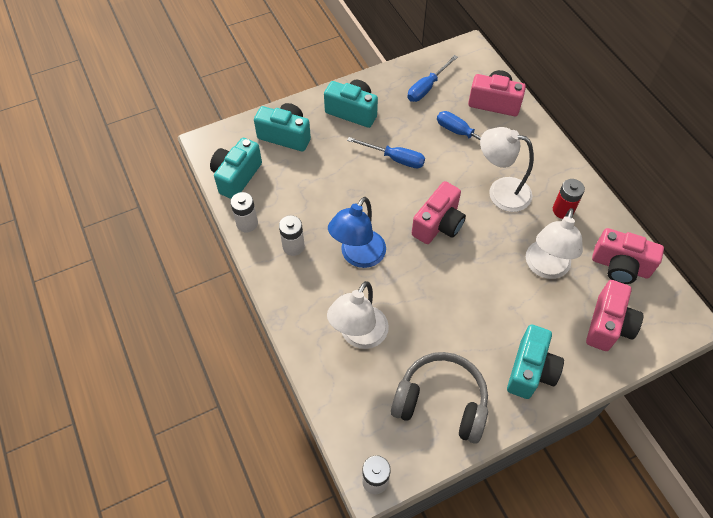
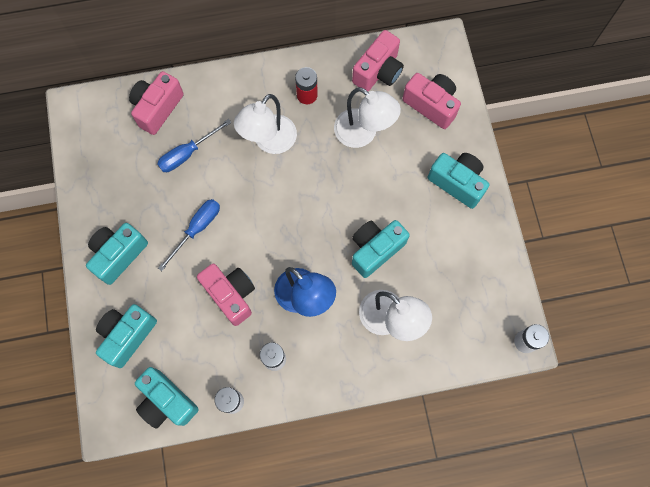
camera: 75 degrees left, 15 degrees up
(427, 87) = (112, 168): blue screwdriver -> none
(427, 306) = (375, 249): none -> turquoise camera
(438, 224) = (289, 211): pink camera -> pink camera (231, 295)
(441, 402) = (469, 266): grey headphones -> none

